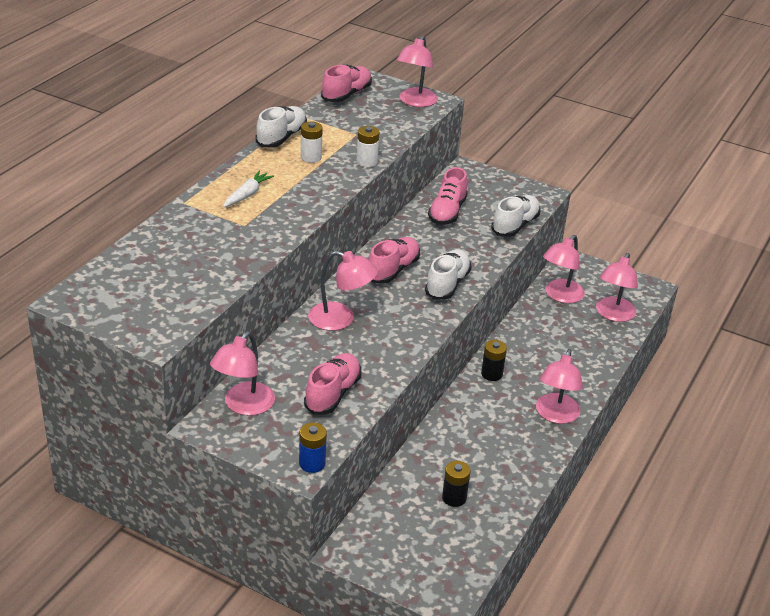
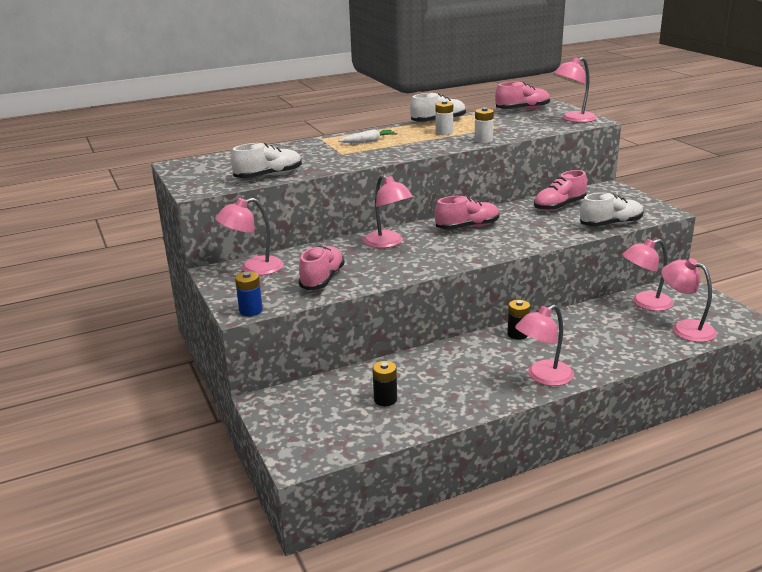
camera: 40 degrees right, 10 degrees down
(333, 394) = (322, 279): pink shoe -> pink shoe turned 45 degrees counterclockwise
(447, 284) = (501, 244): white shoe -> white shoe (269, 176)
(613, 315) = (685, 328): pink lamp -> pink lamp turned 75 degrees clockwise

